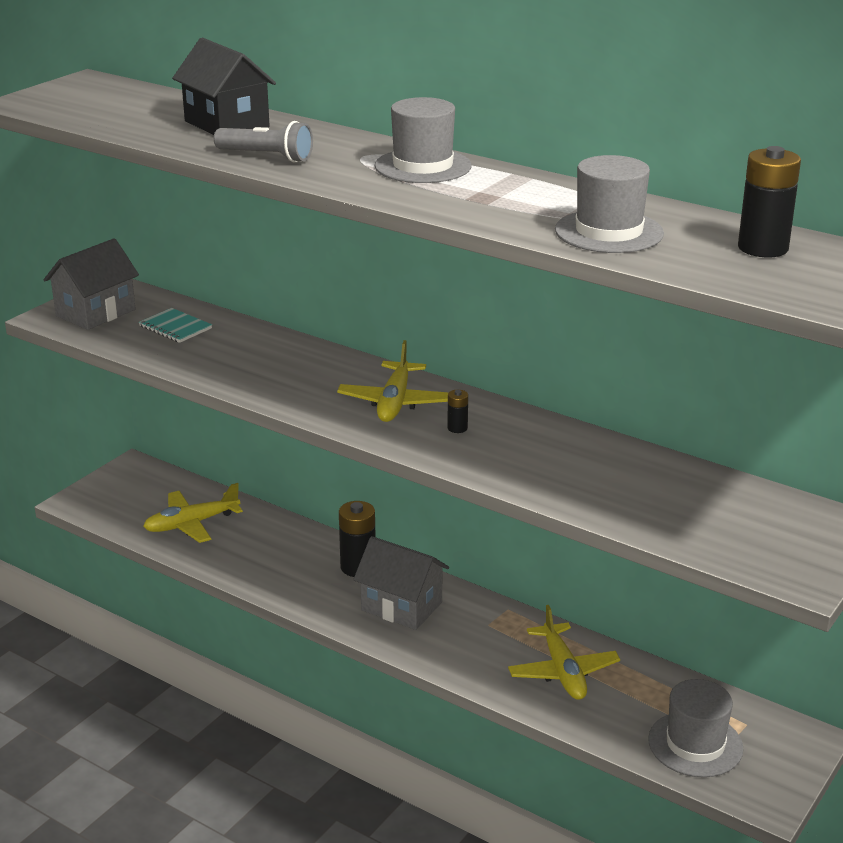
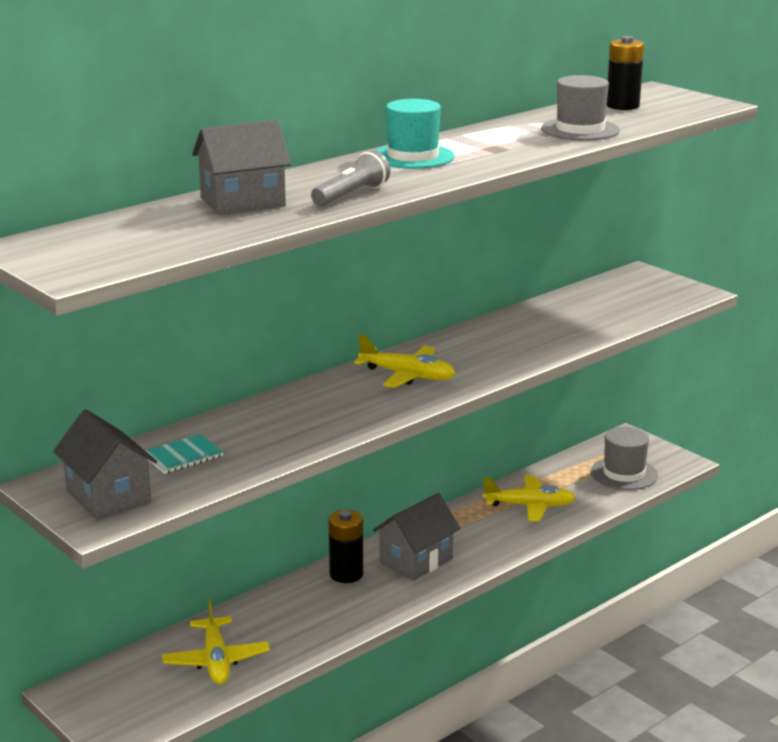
camera: 75 degrees left, 5 degrees down
(227, 124) = (243, 202): black house -> grey house
(423, 166) = (413, 156): grey hat -> turquoise hat
(457, 428) = (464, 358): black battery -> none

